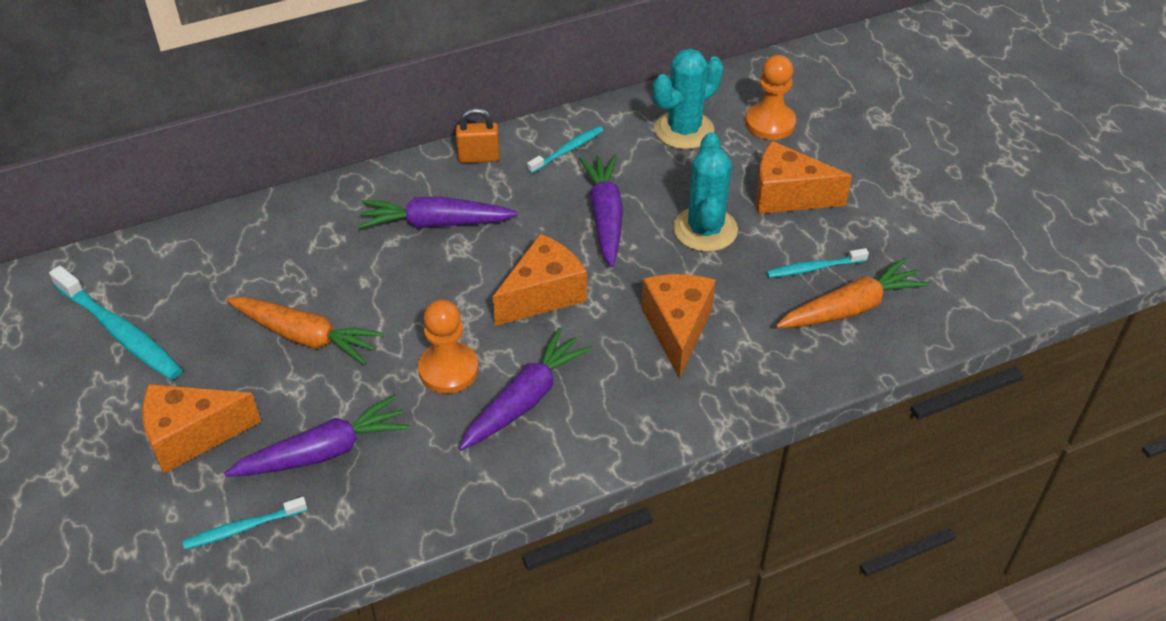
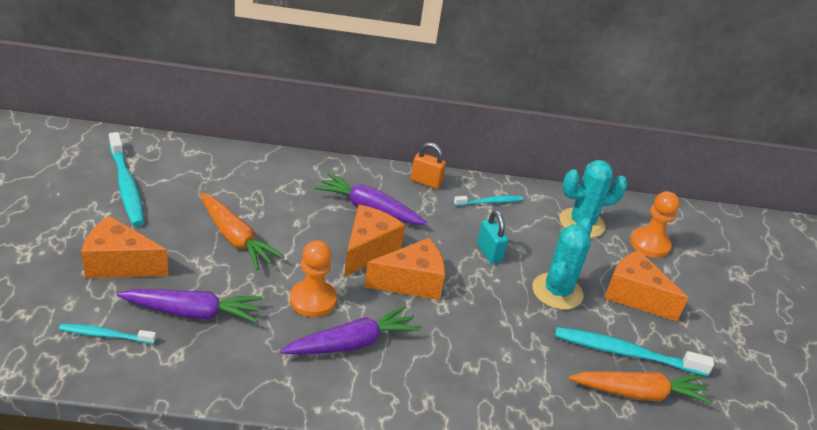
camera: 20 degrees right, 10 degrees down
(605, 216) = (489, 253): purple carrot -> turquoise padlock
(677, 329) = (493, 347): orange cheese -> orange cheese (368, 250)
(814, 268) = (626, 353): turquoise toothbrush -> turquoise toothbrush, size x1.77

